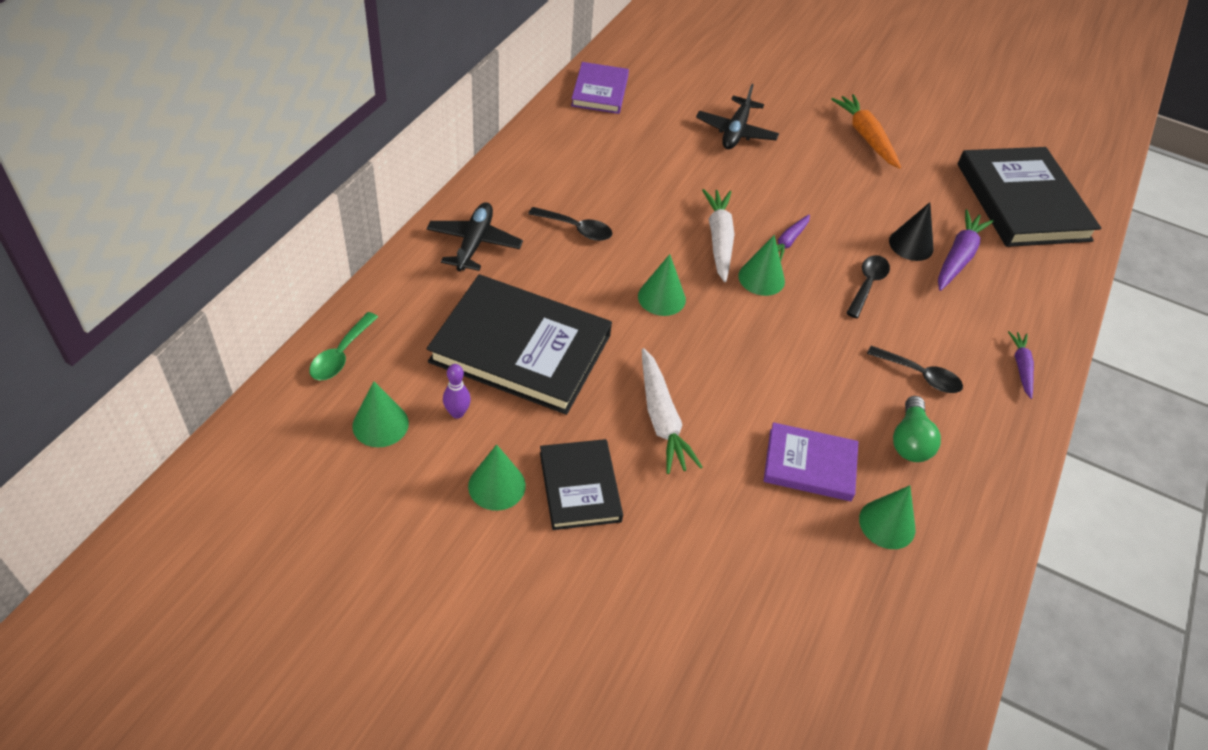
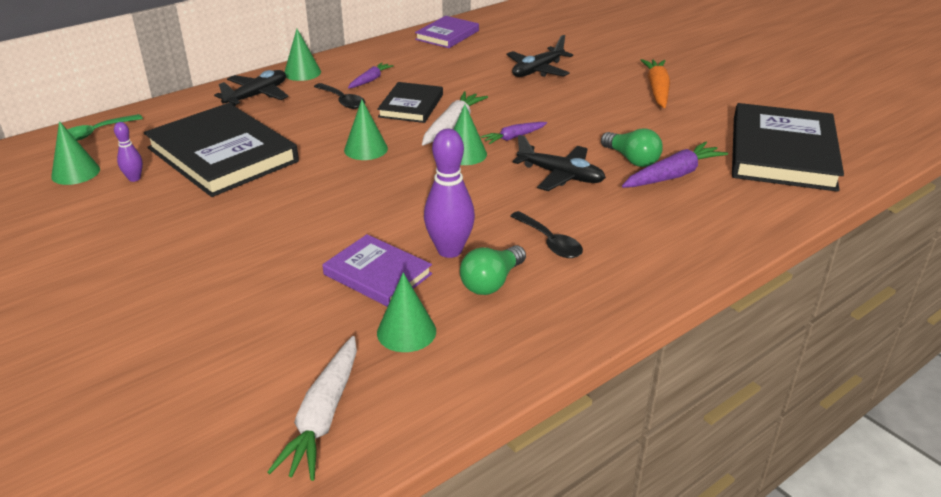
camera: 30 degrees right, 15 degrees down
(497, 485) = (112, 223): green cone -> green cone (302, 73)
(580, 487) = (171, 239): black book -> black book (411, 106)
(661, 419) = (283, 216): white carrot -> white carrot (323, 416)
(846, 413) = (449, 250): none -> purple bowling pin
(867, 284) = (560, 175): black spoon -> black plane
(911, 245) = (632, 159): black cone -> green light bulb
(1021, 367) = (665, 260): purple carrot -> purple carrot (370, 80)

